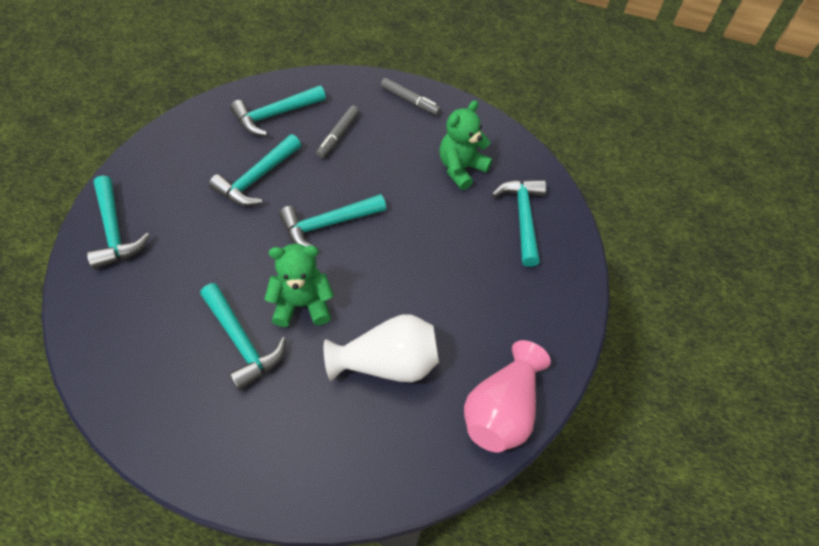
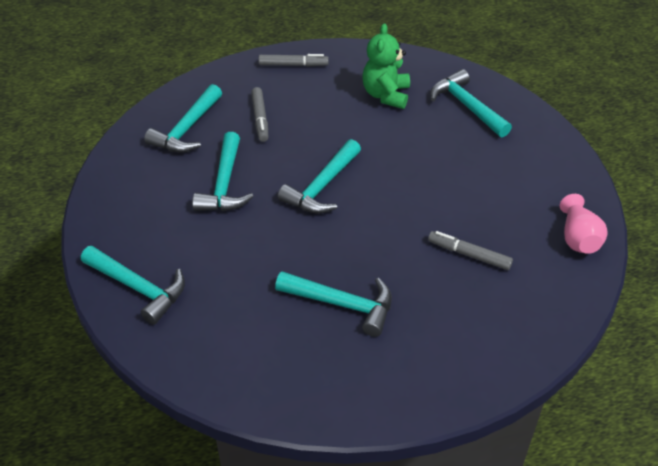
camera: 30 degrees left, 10 degrees down
(302, 304) = (362, 252): green teddy bear -> none
(387, 363) = (469, 254): white vase -> grey marker
(501, 410) = (578, 238): pink vase -> pink vase, size x0.67

